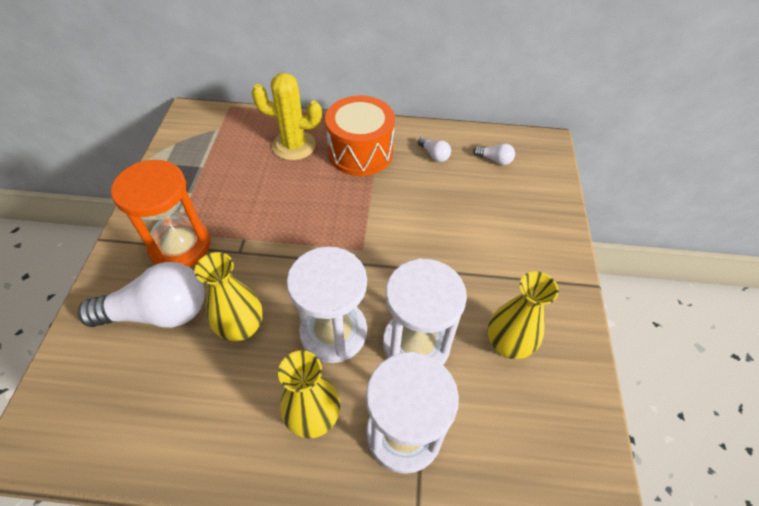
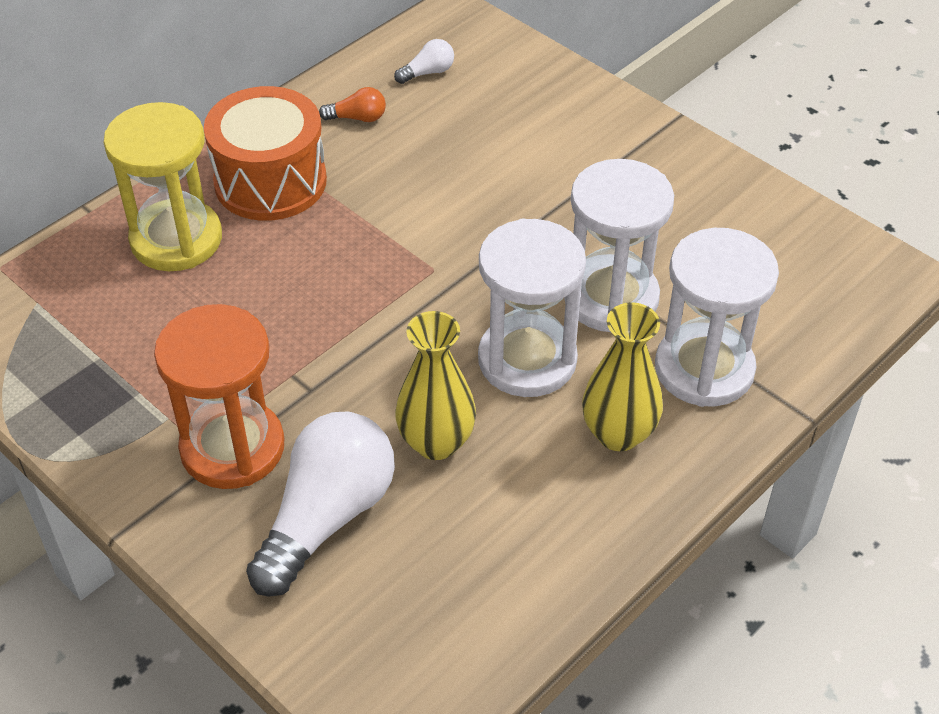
camera: 50 degrees left, 5 degrees down
(294, 146) = (176, 239): yellow cactus -> yellow hourglass
(434, 155) = (357, 118): white light bulb -> orange light bulb
(507, 344) = (681, 227): yellow vase -> none

